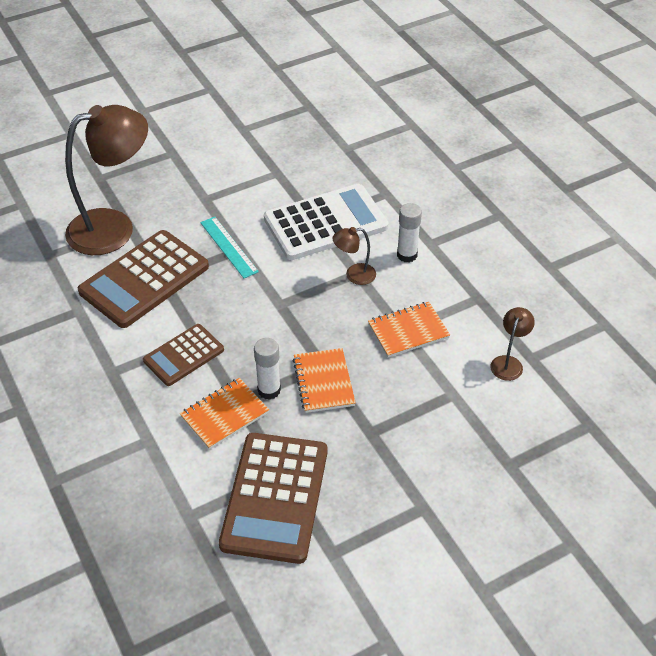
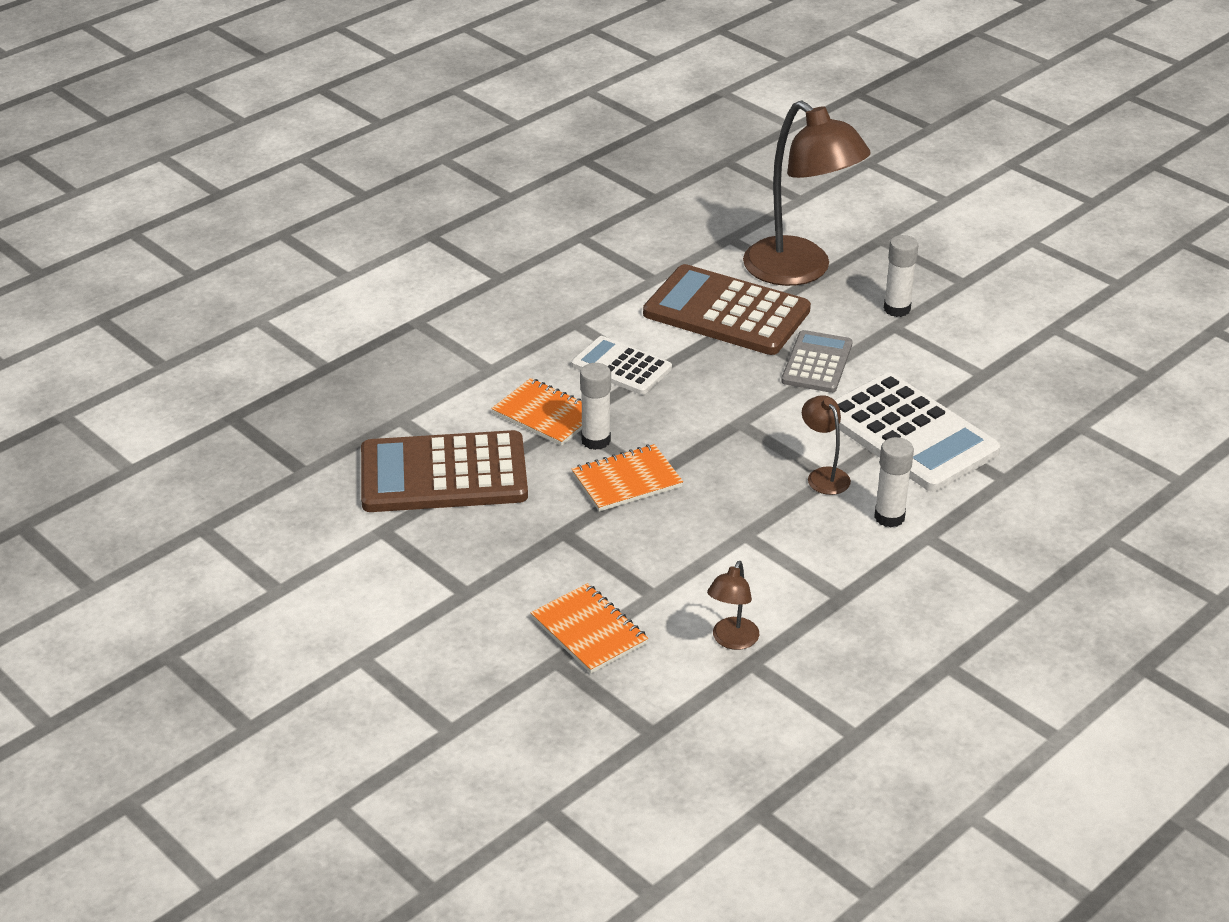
camera: 75 degrees right, 10 degrees down
(183, 355) = (621, 367): brown calculator -> white calculator
(186, 192) = (897, 309): none -> white glue stick
(229, 247) = (817, 363): turquoise ruler -> grey calculator
(408, 331) = (745, 539): orange notebook -> orange notebook (589, 631)
(508, 363) = (732, 640): brown lamp -> brown lamp turned 105 degrees clockwise

